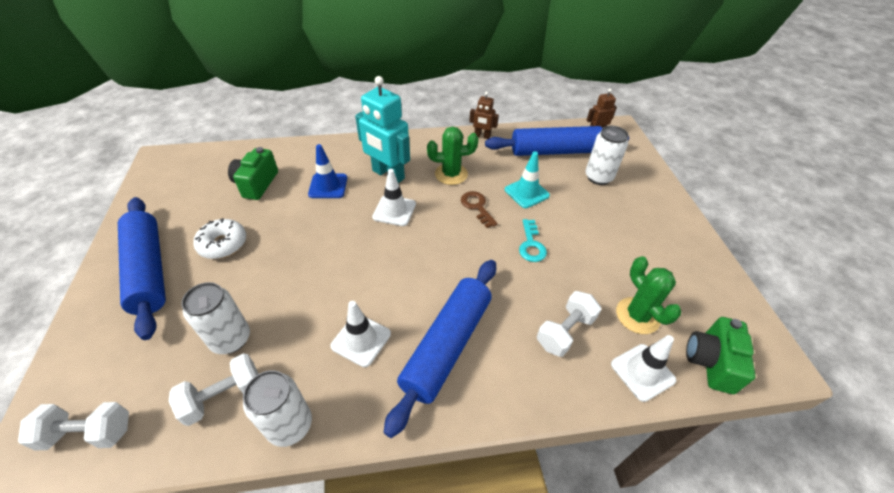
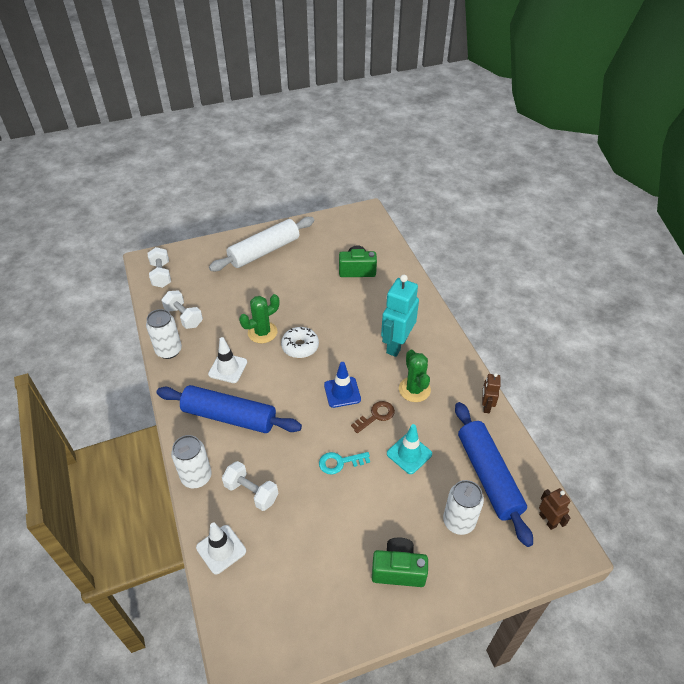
camera: 80 degrees right, 0 degrees up
(148, 270) = (264, 251): blue rolling pin -> white rolling pin
(223, 244) = (293, 275): white donut -> white donut (300, 346)
(231, 339) = (220, 306): white can -> white can (196, 477)
(328, 186) = (369, 310): blue traffic cone -> blue traffic cone (342, 392)
(394, 210) = (353, 359): white traffic cone -> none
(637, 315) = (275, 549): green cactus -> green cactus (262, 332)
(710, 362) = (236, 607): green camera -> green camera (398, 570)

